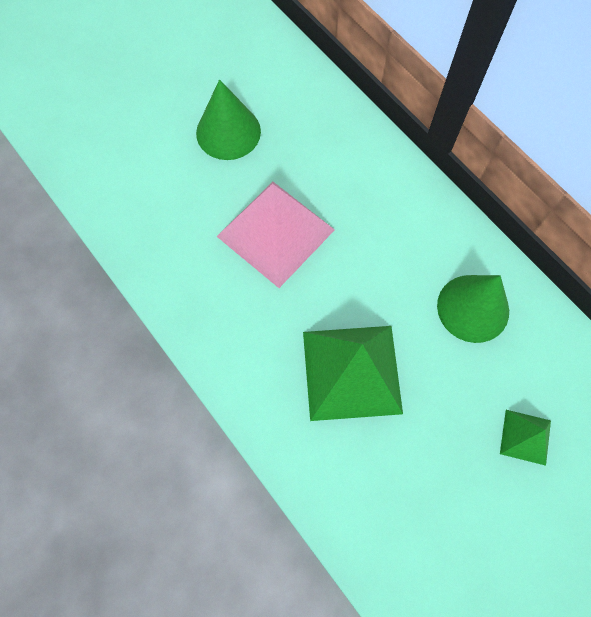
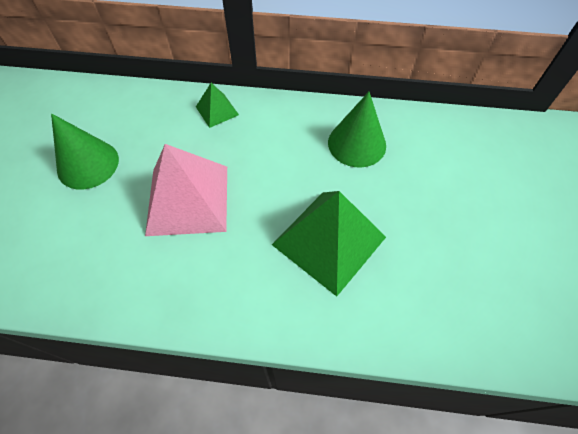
camera: 45 degrees left, 10 degrees down
(525, 437) = (461, 187): green pyramid -> green pyramid (217, 110)

